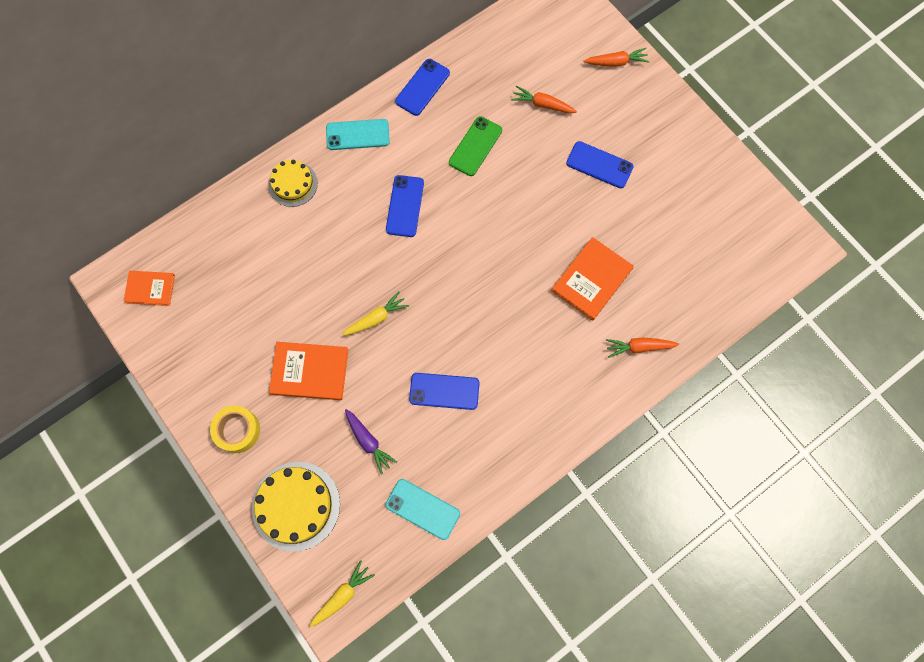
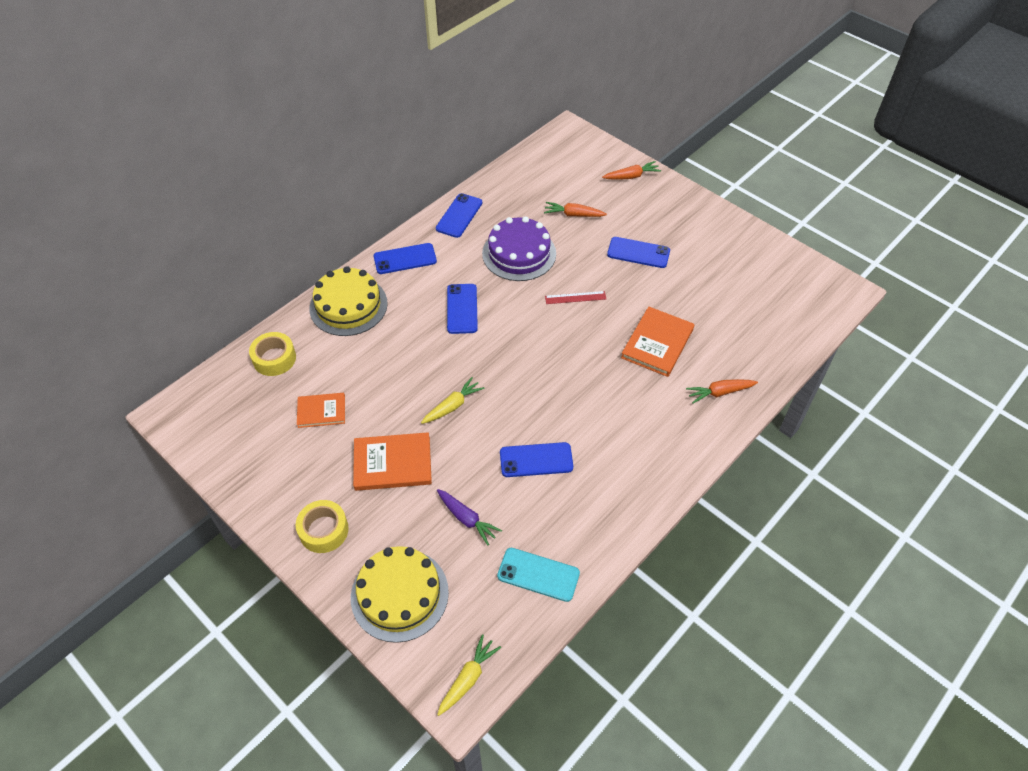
camera: 10 degrees left, 20 degrees down
(150, 289) = (213, 413): orange book -> orange book (321, 411)
(213, 235) = (274, 358): none -> yellow tape
(293, 184) = (348, 306): yellow cake -> yellow cake, size x1.60
(357, 135) = (405, 259): turquoise phone -> blue phone
(475, 146) = (519, 253): green phone -> purple cake
(521, 211) = (575, 297): none -> red ruler

